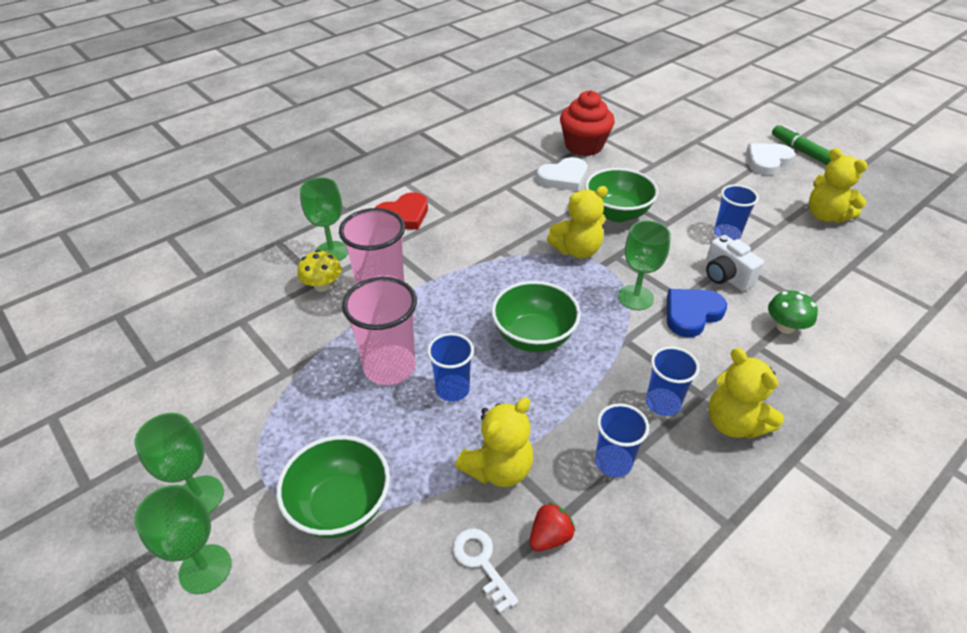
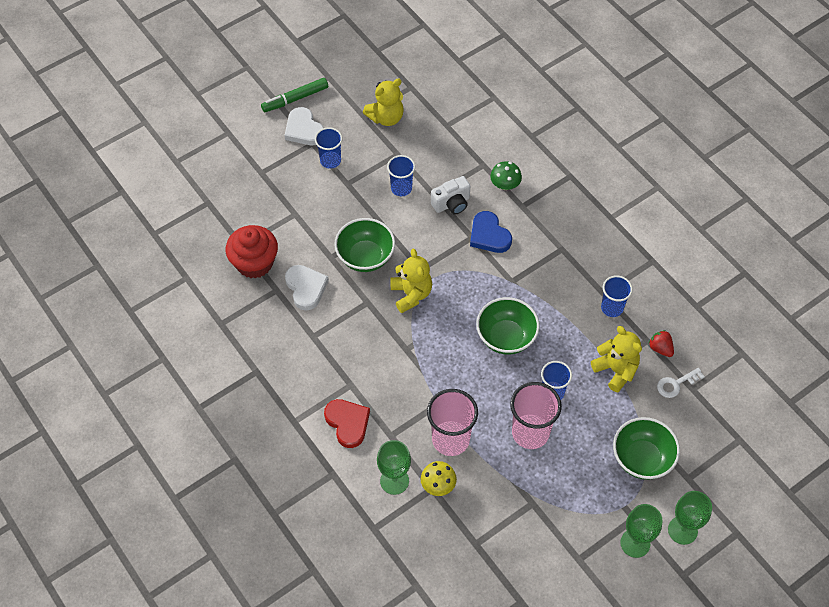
camera: 85 degrees left, 15 degrees up
(635, 297) = (469, 266): green goblet -> none
(662, 403) = (568, 272): blue cup -> blue cup (330, 161)
(733, 423) = (584, 238): yellow teddy bear -> none

